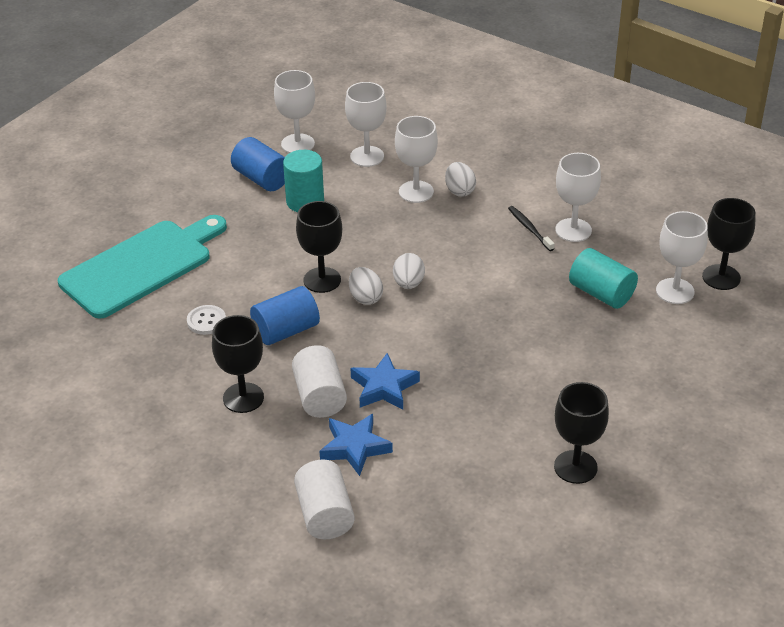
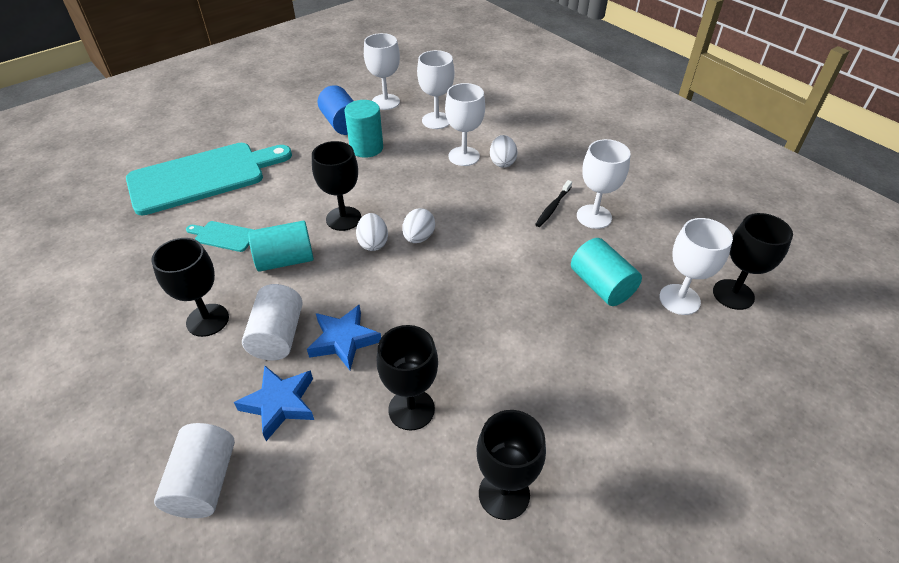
camera: 15 degrees right, 5 degrees up
(206, 321) = (223, 236): white button -> turquoise cutting board
(286, 331) = (285, 260): blue cylinder -> turquoise cylinder
(473, 426) = (411, 409): none -> black goblet
(529, 228) = (552, 207): black toothbrush -> black toothbrush turned 135 degrees counterclockwise

